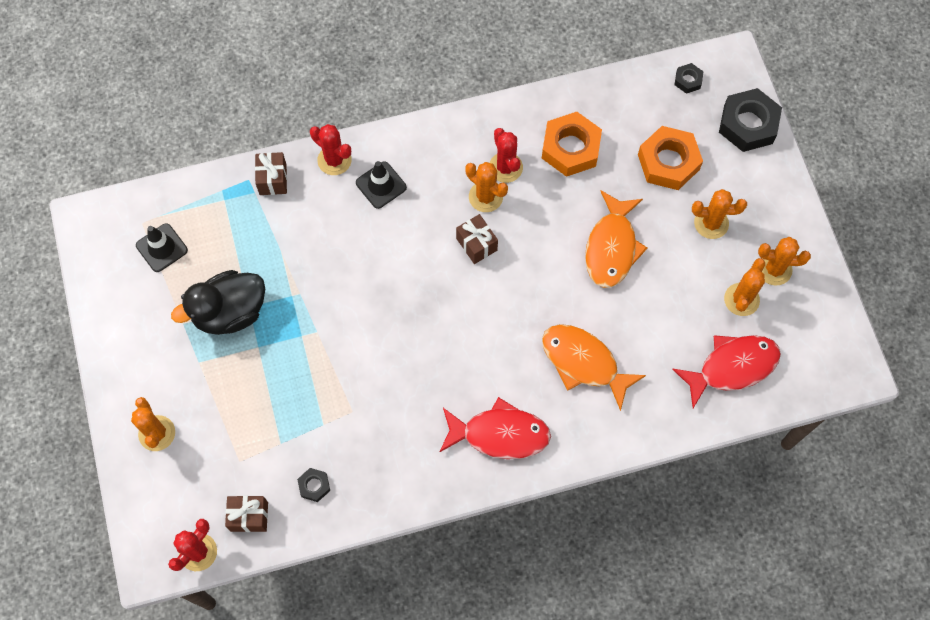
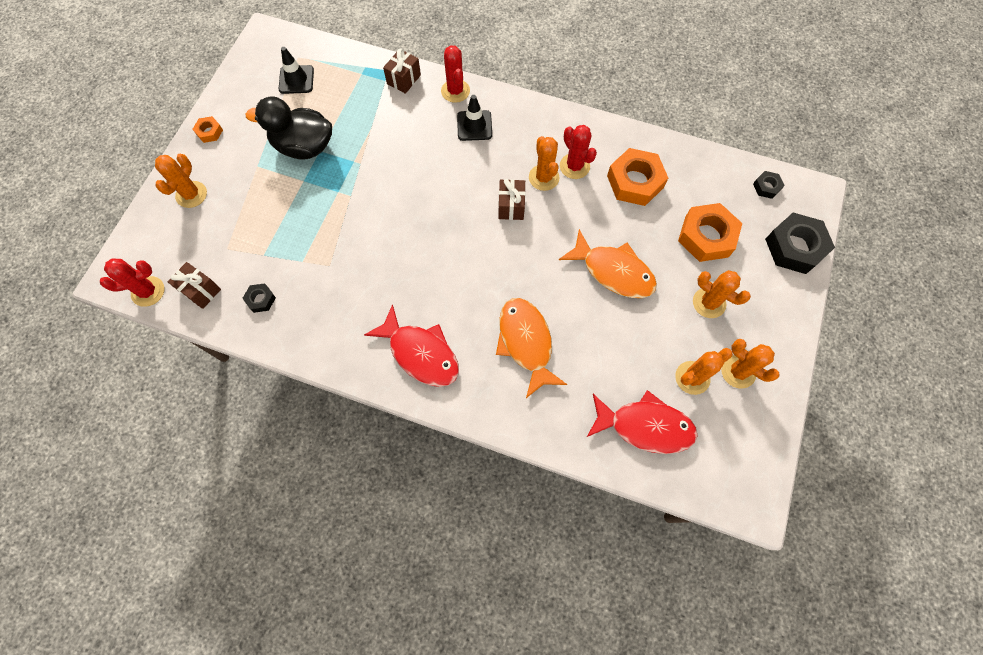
camera: 35 degrees right, 0 degrees up
(118, 359) = (209, 132): none -> orange nut
(505, 167) = (574, 166): red cactus -> red cactus turned 45 degrees counterclockwise
(611, 247) = (613, 271): orange fish -> orange fish turned 105 degrees counterclockwise

